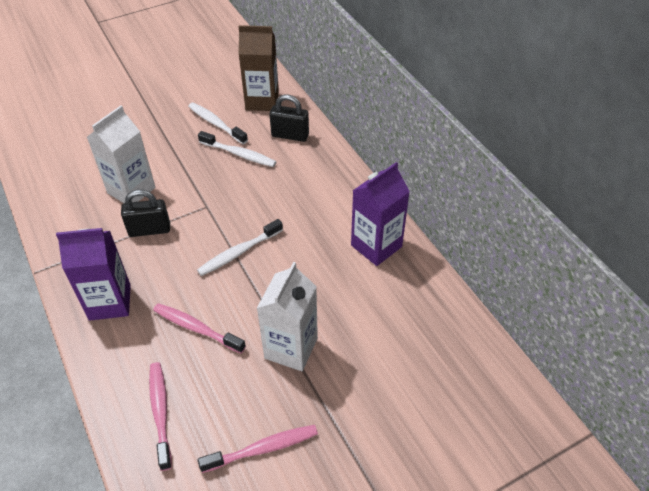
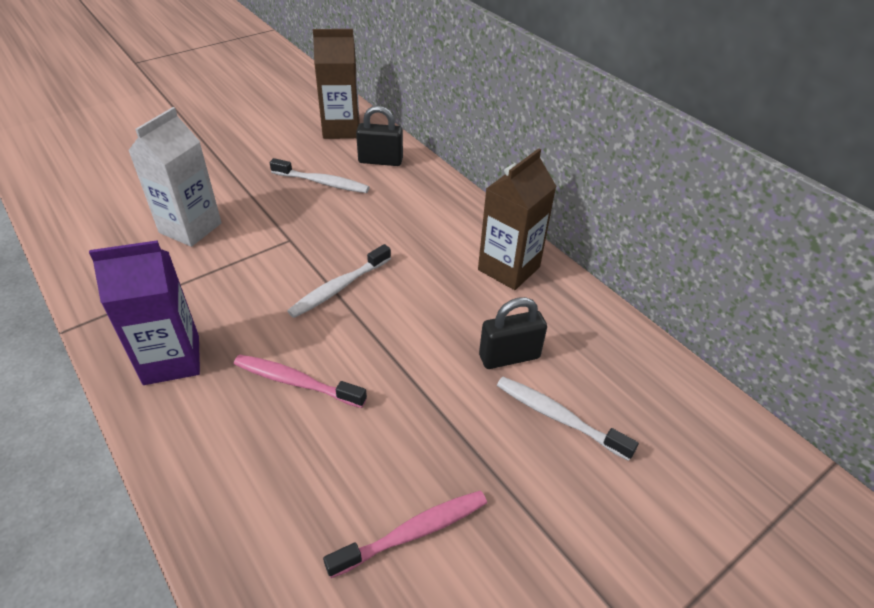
camera: 10 degrees left, 5 degrees down
(149, 230) = (218, 270): black padlock -> black padlock (509, 356)
(160, 412) = (258, 498): pink toothbrush -> none
(216, 123) = (289, 153): white toothbrush -> white toothbrush (558, 417)
(291, 348) = (427, 395): white carton -> none
(376, 246) = (509, 268): purple carton -> brown carton

